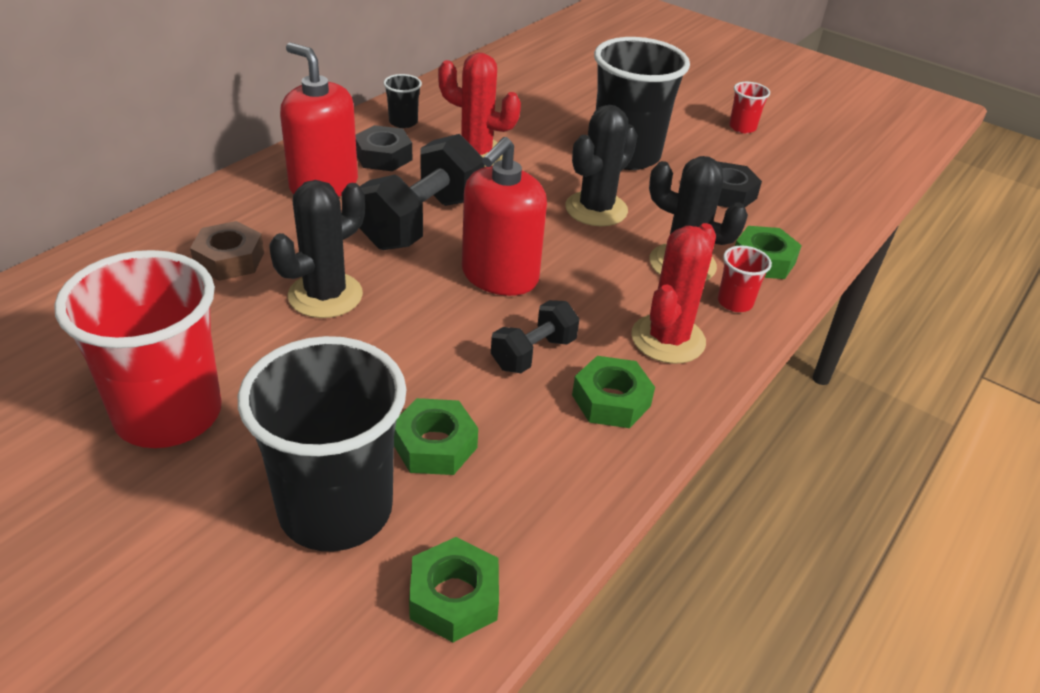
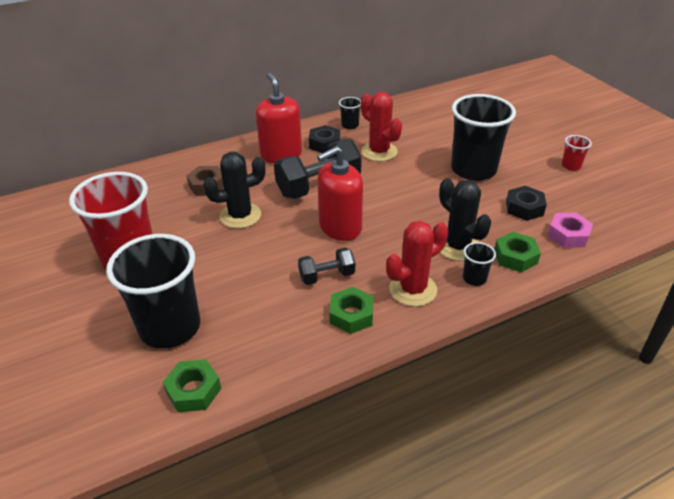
camera: 30 degrees right, 0 degrees up
(435, 445) = (239, 310): green nut -> none
(596, 209) = (427, 200): black cactus -> none
(735, 302) = (474, 278): red cup -> black cup
(803, 217) = (568, 235): none -> pink nut

